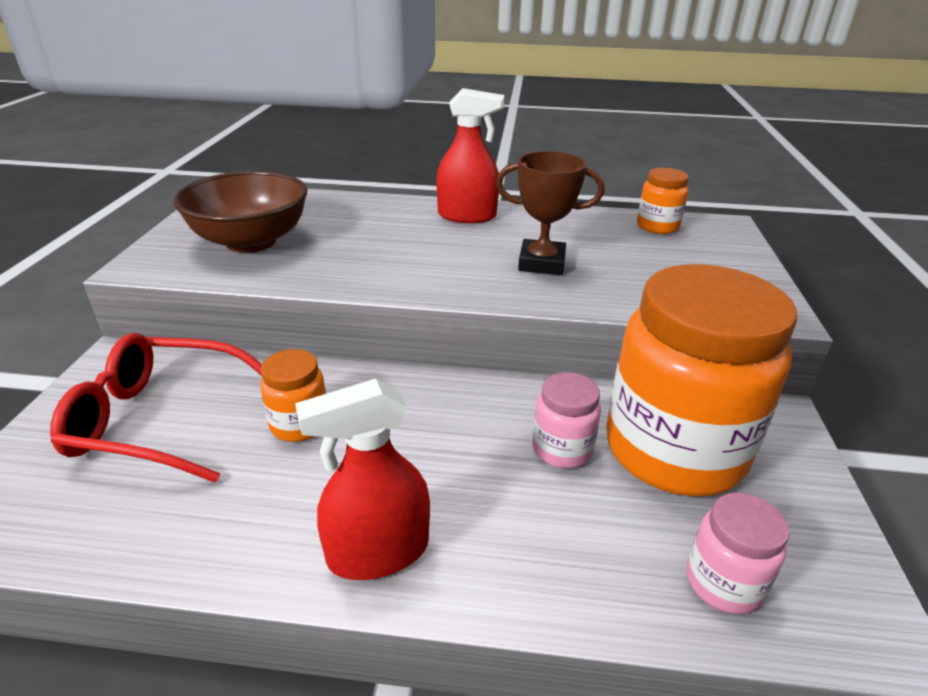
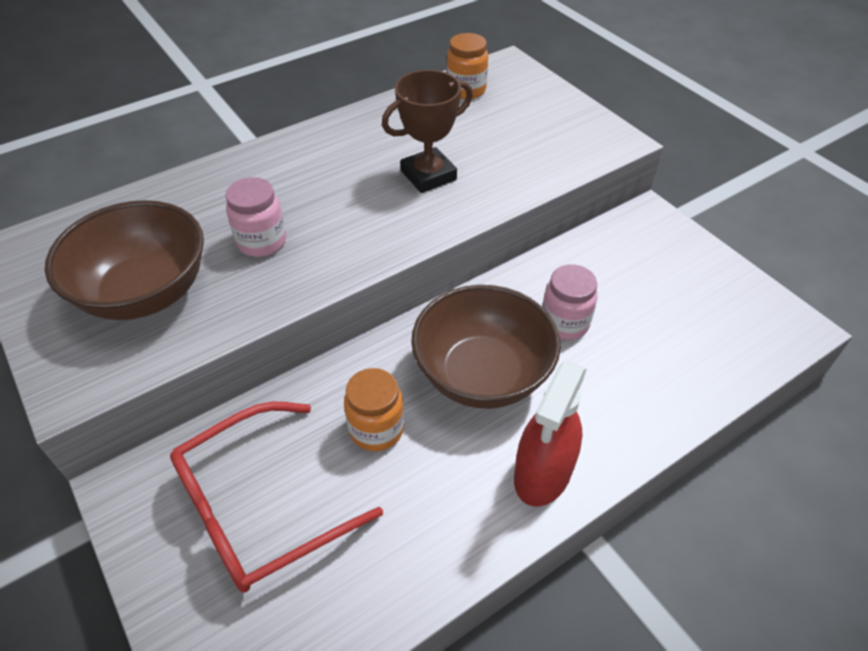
camera: 40 degrees left, 15 degrees up
(432, 441) = (482, 375): none -> brown bowl
(467, 216) = (307, 153): red spray bottle -> none
(674, 450) = (622, 280): orange jar -> none
(723, 583) = (720, 350): pink jar -> pink jar (262, 242)

